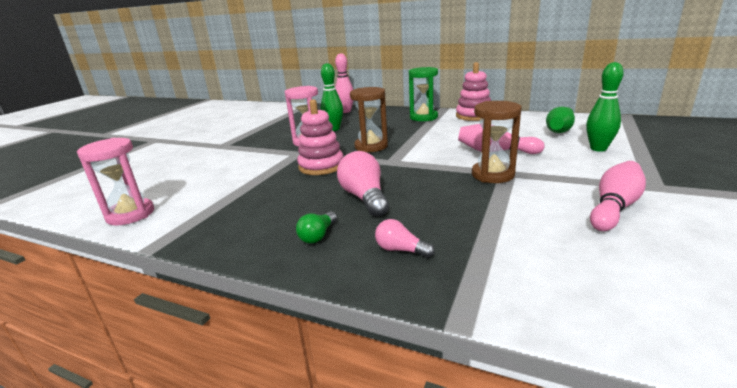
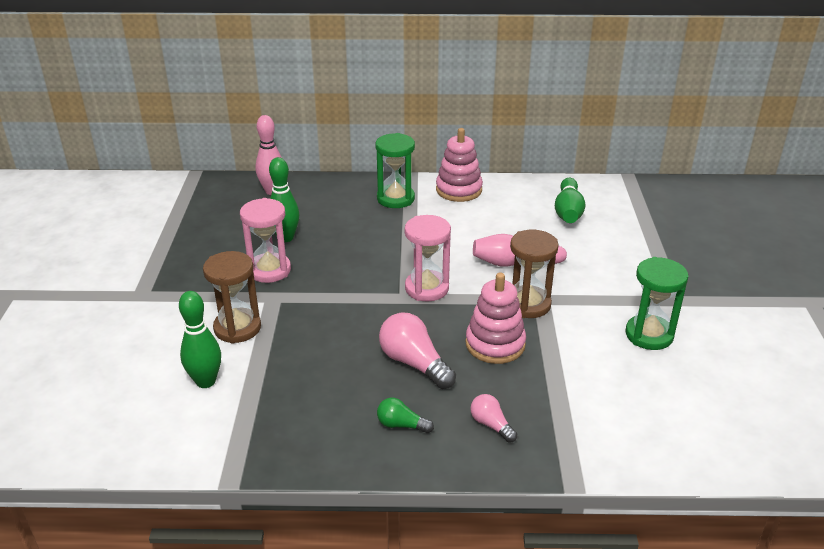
camera: 25 degrees left, 10 degrees up
(130, 214) = (146, 442): pink hourglass -> pink hourglass (426, 288)
(318, 236) = (401, 425): green light bulb -> green light bulb turned 105 degrees clockwise
(321, 166) = (325, 318): pink stacking toy -> pink stacking toy (495, 344)
(371, 146) = (363, 271): brown hourglass -> brown hourglass (237, 328)
(401, 250) = (491, 425): pink light bulb -> pink light bulb turned 45 degrees clockwise
(598, 149) = (615, 245): green bowling pin -> green bowling pin (206, 381)
(614, 207) = (649, 335): pink bowling pin -> green hourglass

